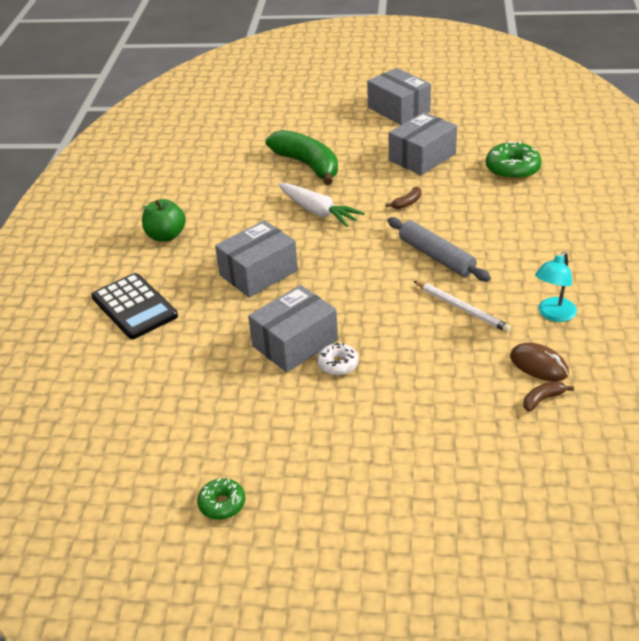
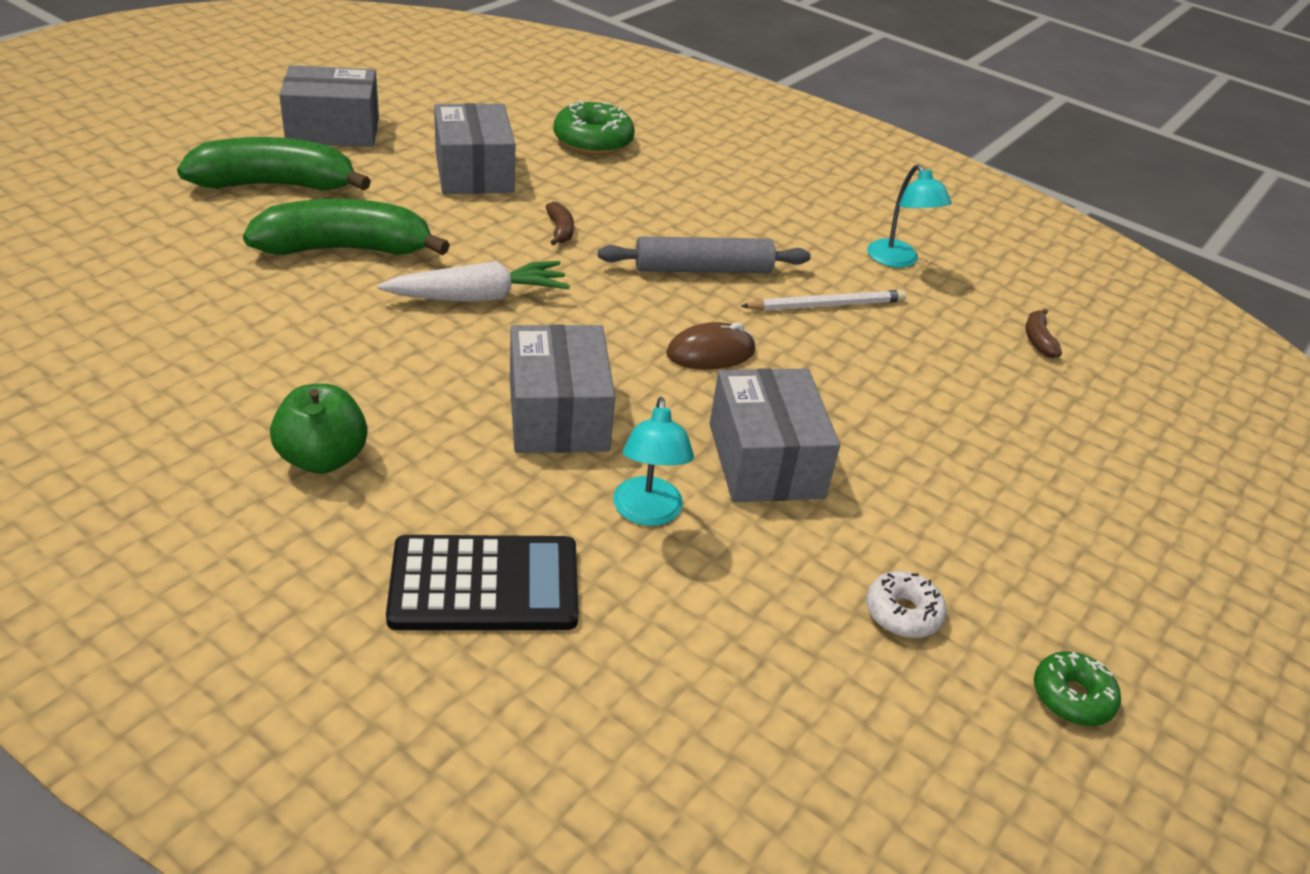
camera: 65 degrees left, 0 degrees up
(219, 326) = (647, 513): none -> turquoise lamp
(331, 125) = (276, 185): none -> green banana
(338, 364) = (848, 447): white donut -> white donut (902, 613)
(539, 365) = (978, 313): brown mouse -> brown mouse (710, 353)

